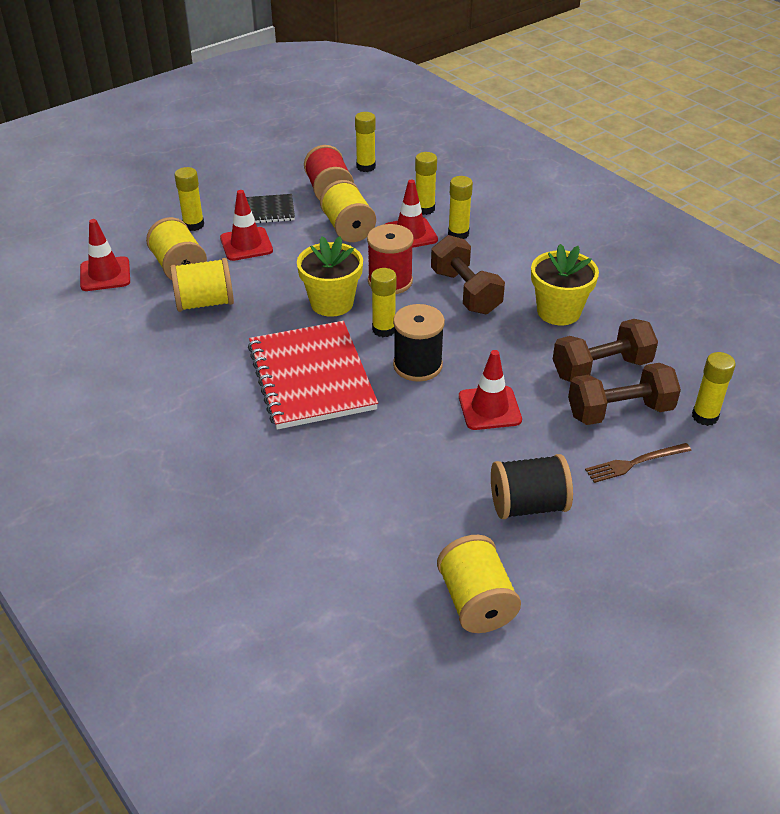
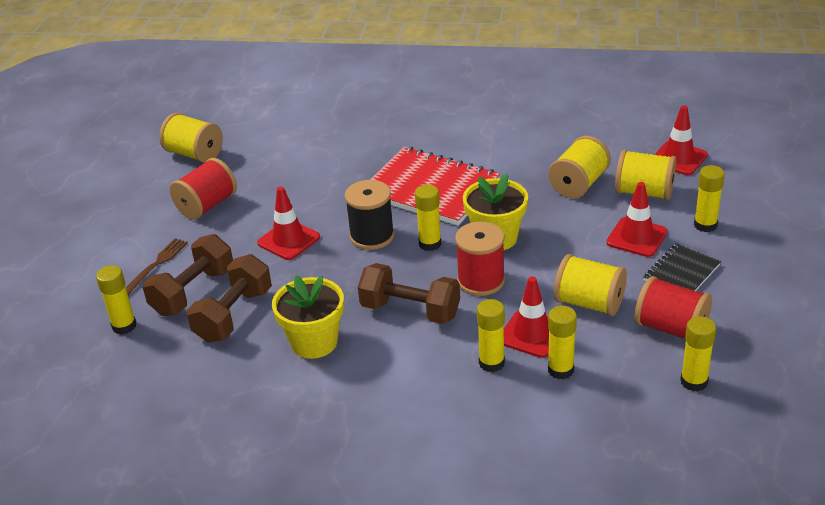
camera: 140 degrees right, 5 degrees down
(528, 505) = (207, 205): black spool -> red spool

